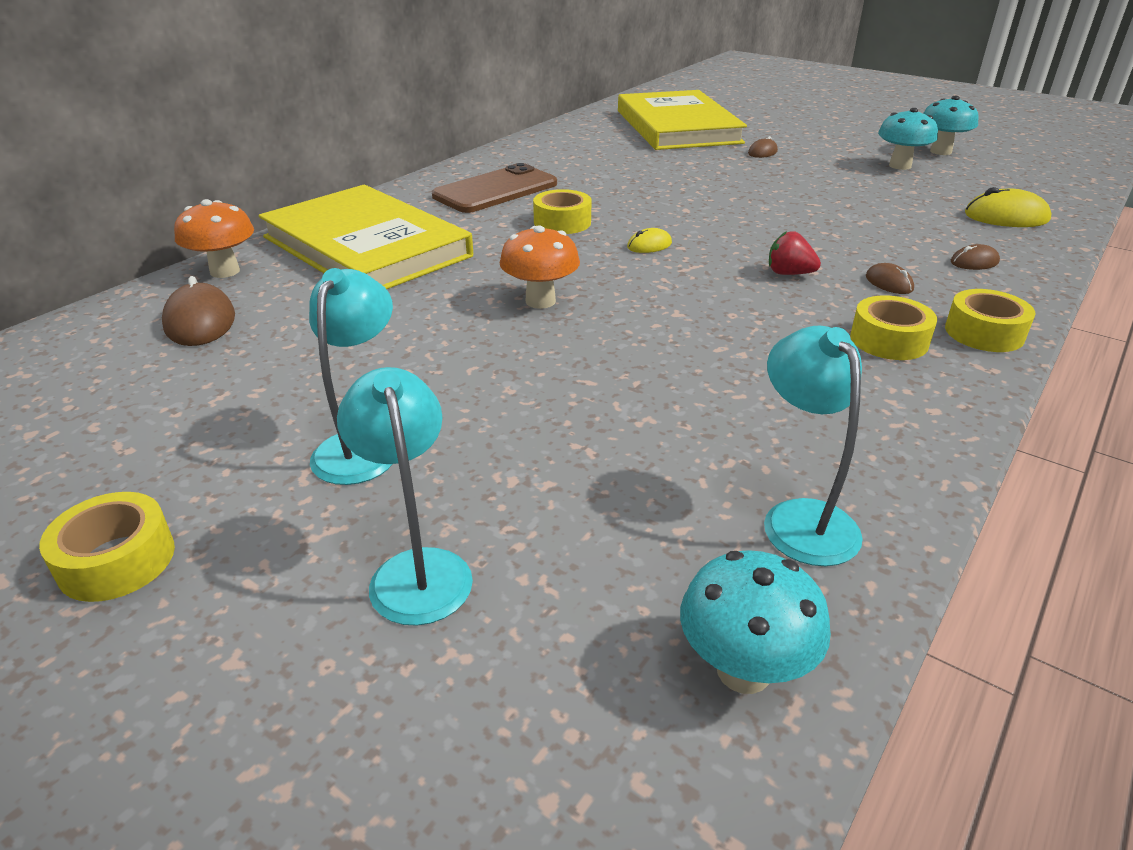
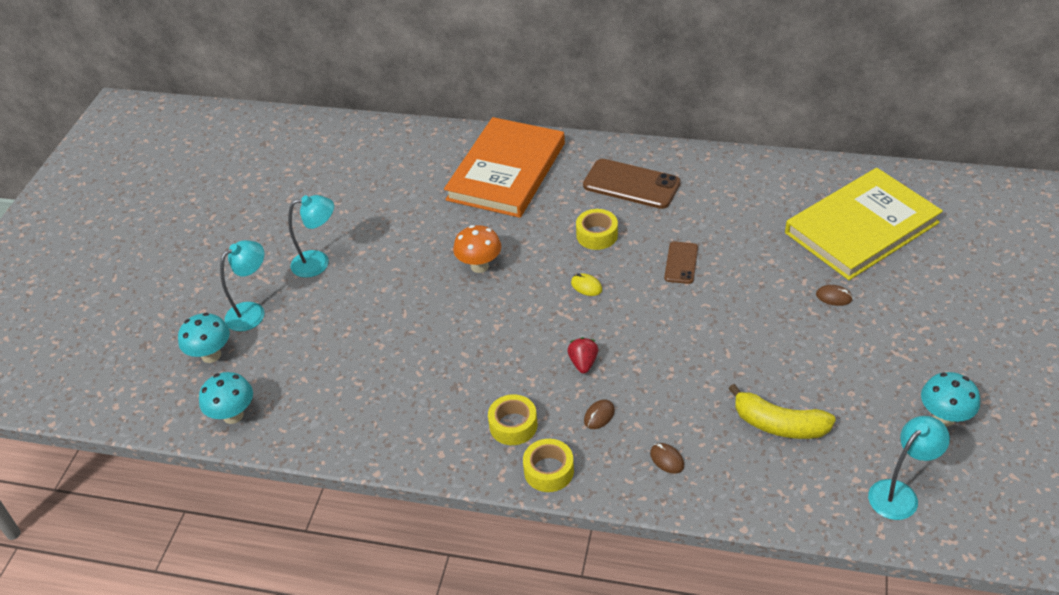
camera: 70 degrees right, 10 degrees up
(117, 560) = (230, 236): yellow tape -> none
(200, 321) = (392, 161): brown mouse -> none
(225, 271) = (445, 139): orange mushroom -> none
(366, 246) = (506, 171): yellow book -> orange book
(656, 195) = (681, 263): none -> brown phone
(801, 518) = (326, 415): turquoise lamp -> turquoise lamp (899, 493)
(900, 166) = (871, 392): turquoise mushroom -> turquoise mushroom (211, 355)
(932, 204) = (779, 424): none -> yellow banana
(1006, 217) = (783, 475): yellow mouse -> none

